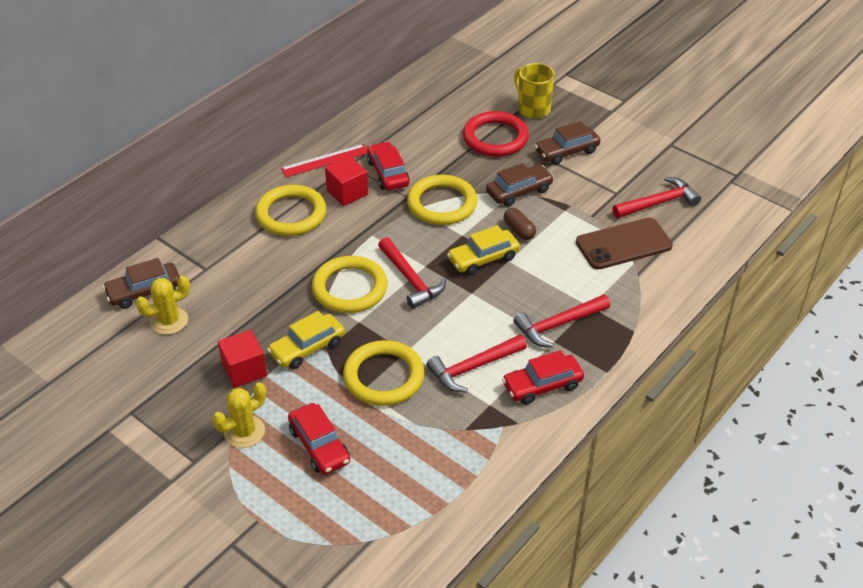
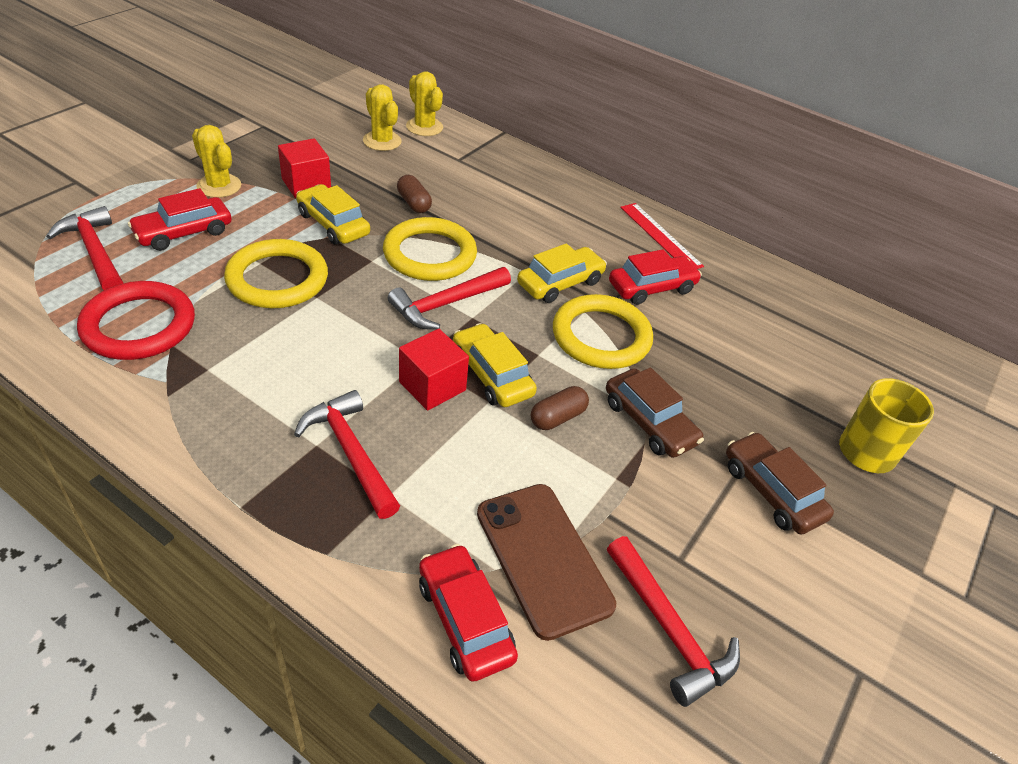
camera: 80 degrees right, 0 degrees up
(144, 291) = (424, 127): brown car -> yellow cactus
(276, 298) = (414, 203): none -> brown capsule
(291, 214) = (555, 212): yellow ring -> none
(347, 192) = (604, 253): red cube -> red cube (432, 386)
(384, 218) = (560, 283): none -> yellow car
(473, 368) = (278, 356): red hammer -> red hammer (94, 251)
(495, 138) = (771, 400): red ring -> red ring (139, 326)
(542, 385) = (230, 426): red car -> red car (465, 619)

